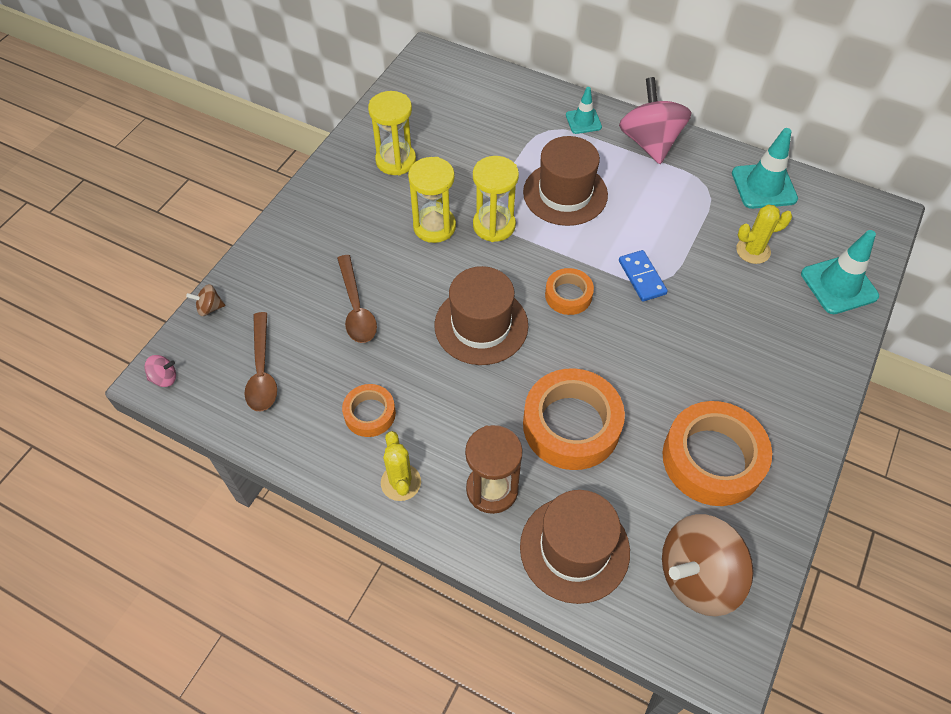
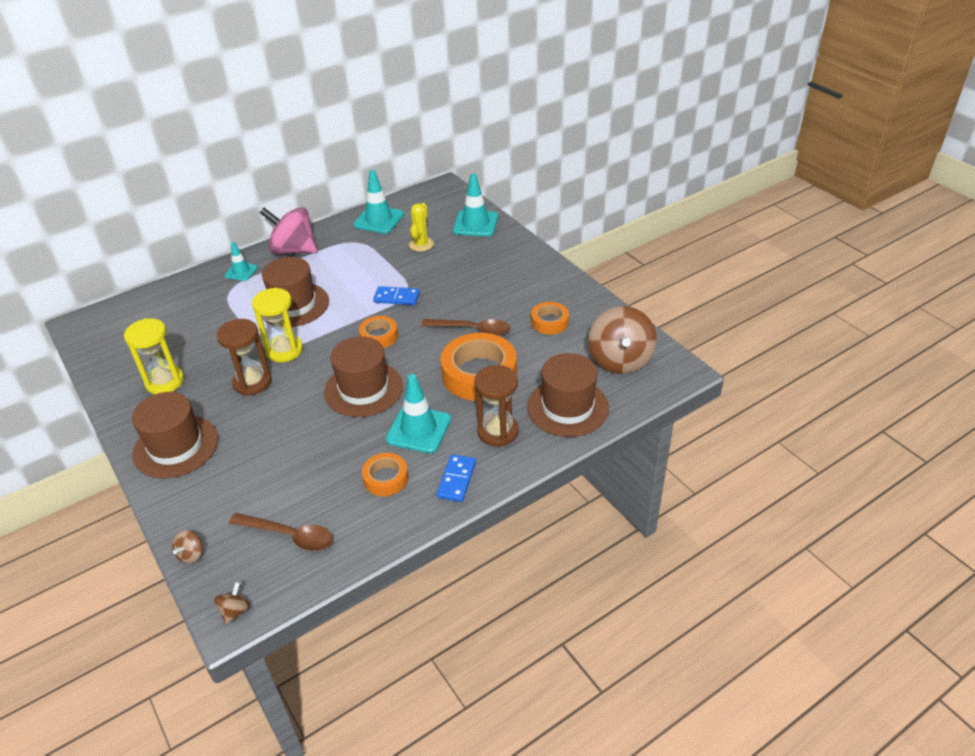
camera: 60 degrees left, 15 degrees down
(164, 378) = (235, 611): pink spinning top -> brown spinning top
(323, 219) = (176, 446): none -> brown hat
(356, 308) = (283, 454): brown spoon -> brown spoon (472, 330)
(401, 482) = (457, 480): yellow cactus -> blue domino
(434, 226) = (252, 382): yellow hourglass -> brown hourglass
(452, 408) = (418, 429): none -> turquoise traffic cone
(712, 459) = (549, 322): orange tape -> orange tape, size x0.53

